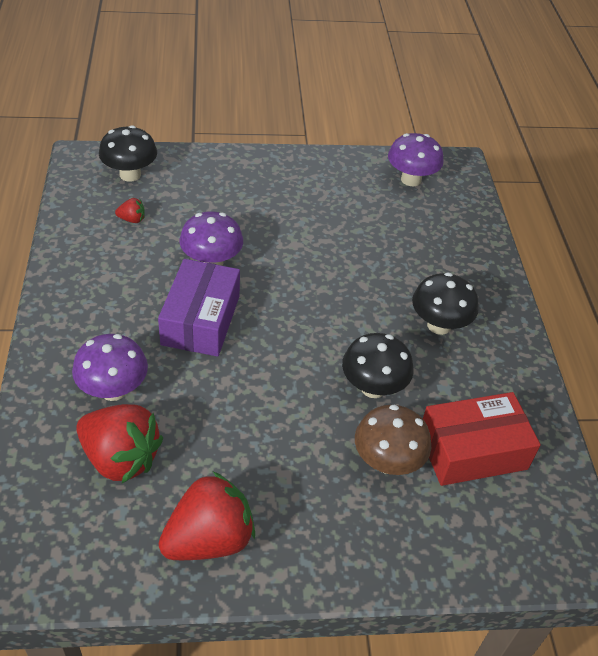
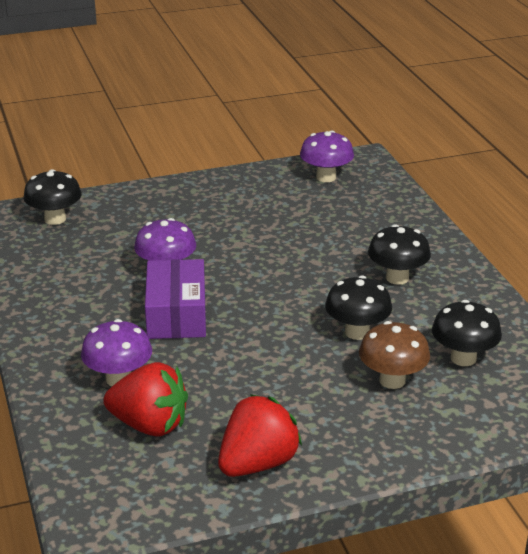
camera: 10 degrees left, 15 degrees down
(132, 219) = (74, 252): red strawberry -> none
(472, 450) = (463, 358): red box -> black mushroom

